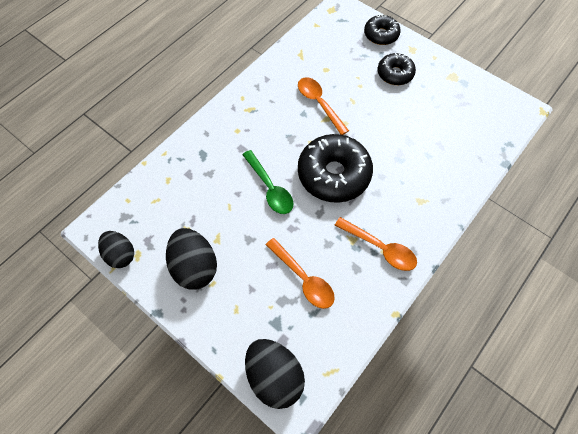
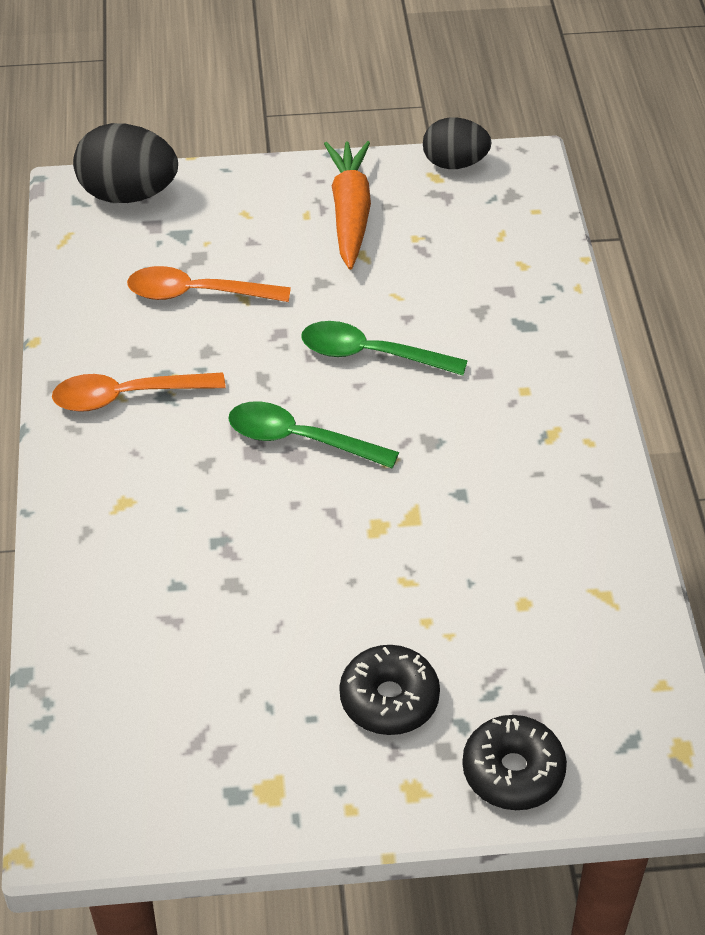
camera: 135 degrees right, 15 degrees down
(195, 267) = (350, 213): black egg -> orange carrot
(319, 104) = (455, 529): orange spoon -> none
(334, 174) = (300, 440): black donut -> green spoon

